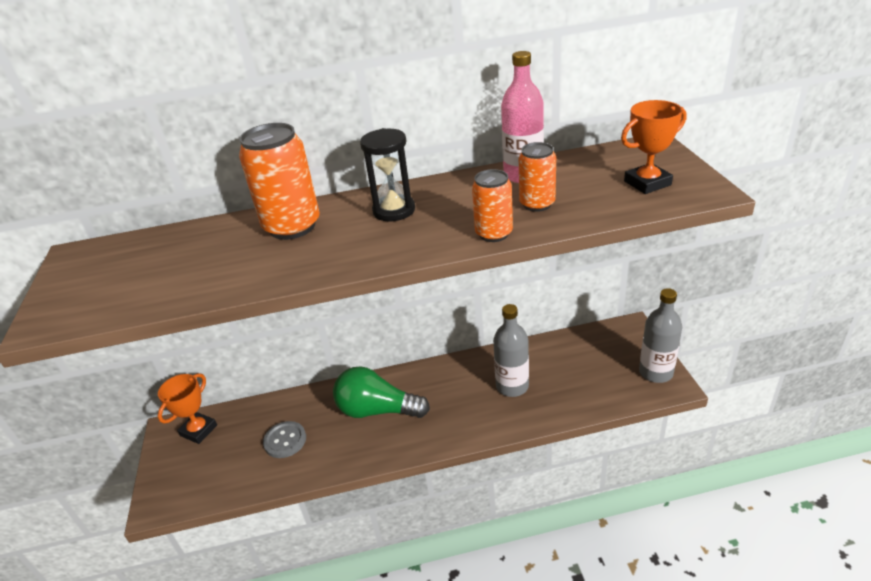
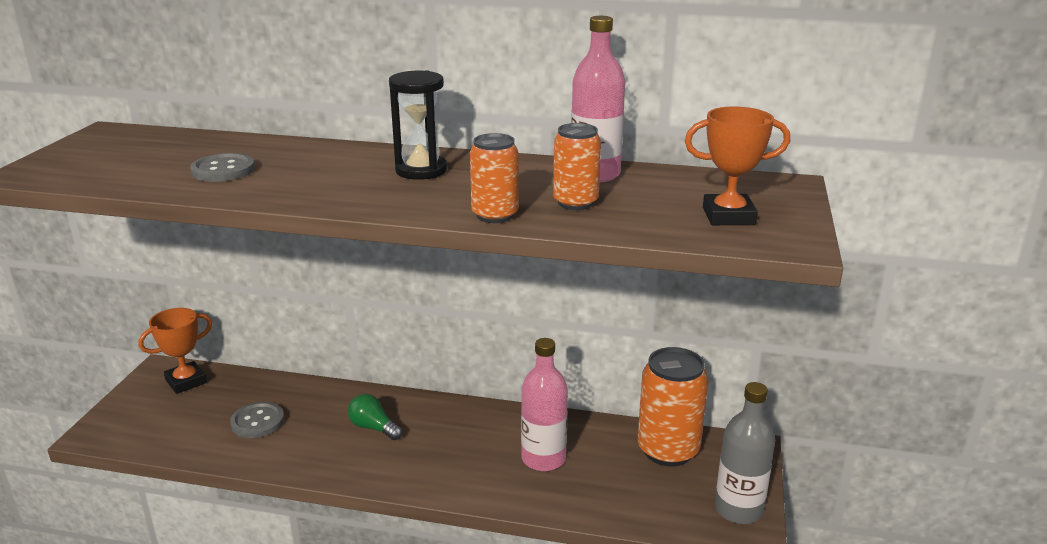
camera: 20 degrees right, 10 degrees down
(230, 261) = (223, 170): none -> grey button
(292, 226) = (310, 159): orange can -> orange can (668, 450)
(377, 410) = (373, 428): green light bulb -> green light bulb, size x0.53
(512, 386) = (543, 459): grey bottle -> pink bottle

